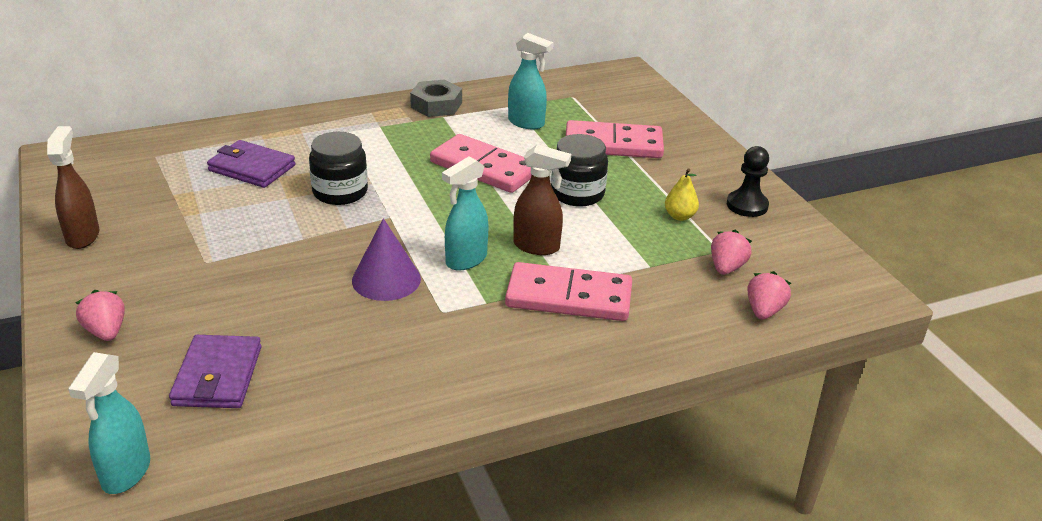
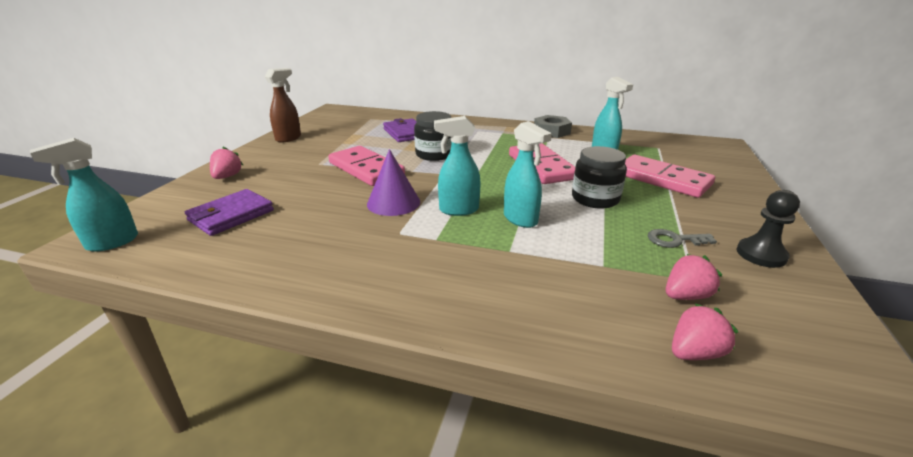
camera: 40 degrees right, 5 degrees down
(537, 247) = (520, 219): brown spray bottle -> turquoise spray bottle
(568, 297) = (502, 260): pink domino -> pink domino (366, 169)
(679, 216) = (675, 240): yellow pear -> grey key

